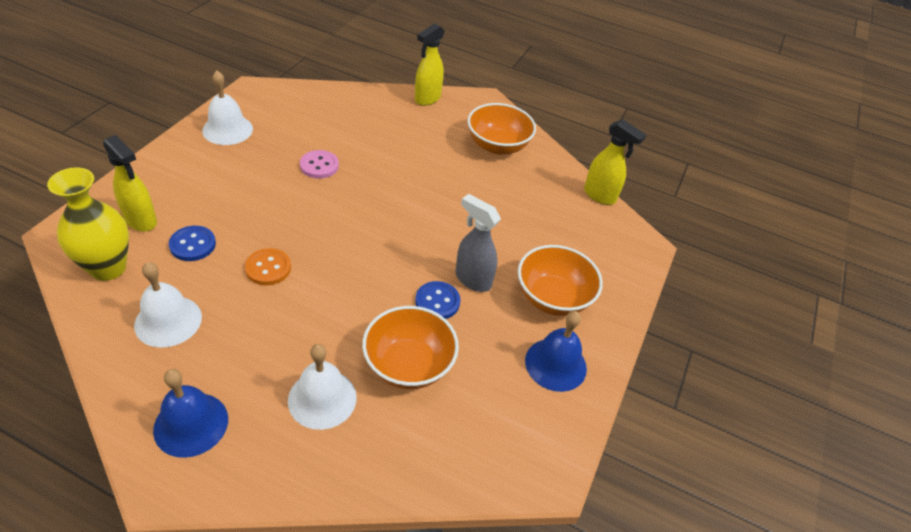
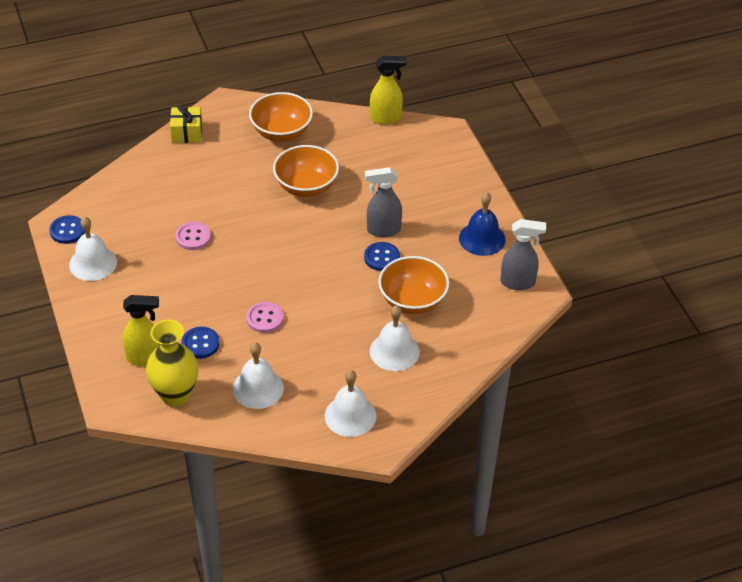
camera: 40 degrees left, 0 degrees up
(191, 424) = (350, 415): blue bell -> white bell
(249, 98) = (67, 231): none -> blue button
(268, 268) = (265, 318): orange button -> pink button
(427, 99) = (187, 133): yellow spray bottle -> yellow gift
(536, 442) = (518, 282): none -> grey spray bottle
(552, 298) = (437, 204): orange bowl -> orange bowl (306, 186)

